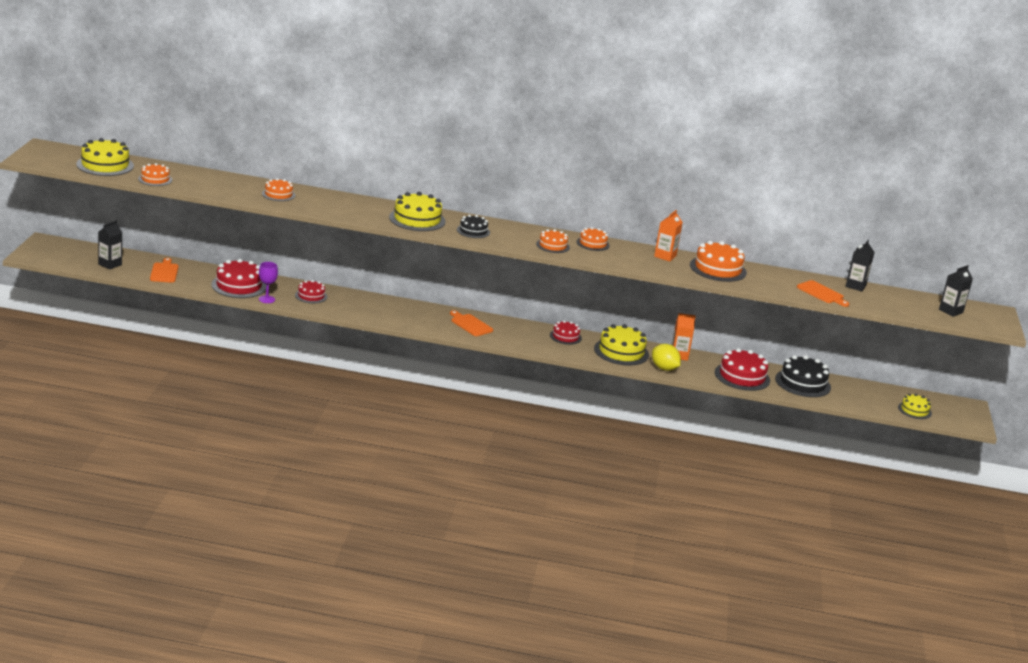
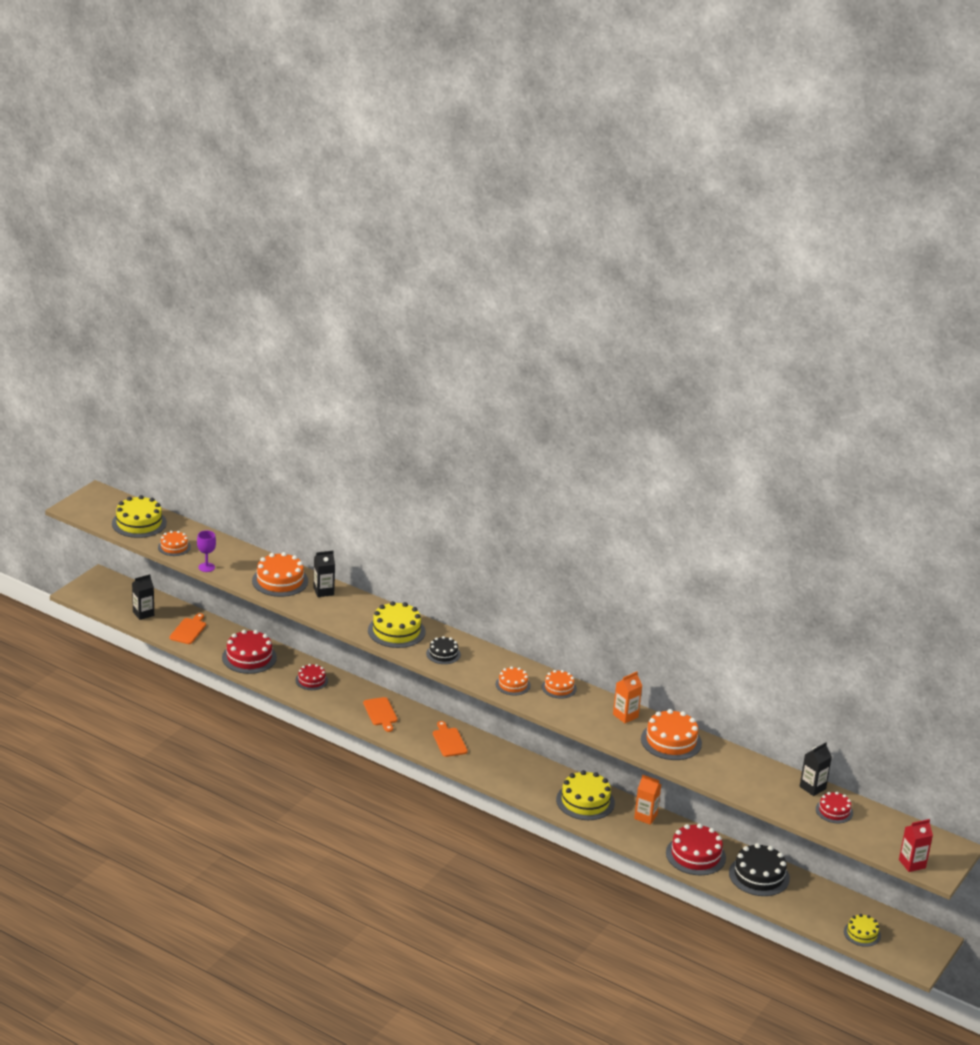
camera: 25 degrees right, 5 degrees up
(266, 299) = (265, 678): purple goblet -> purple goblet (206, 567)
(278, 194) = (280, 581): orange cake -> orange cake, size x1.69
(565, 336) = (539, 772): red cake -> red cake (834, 811)
(664, 368) = (616, 830): yellow lemon -> none
(822, 293) = (763, 791): orange cutting board -> orange cutting board (381, 713)
(950, 311) = (897, 839): black carton -> black carton (323, 591)
(978, 326) = (912, 864): none -> red carton

